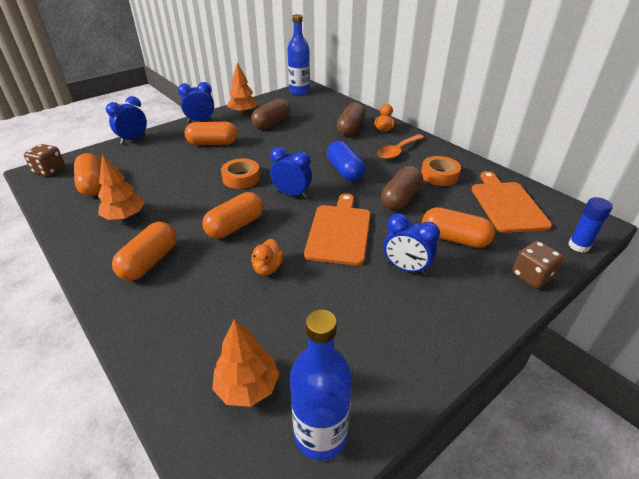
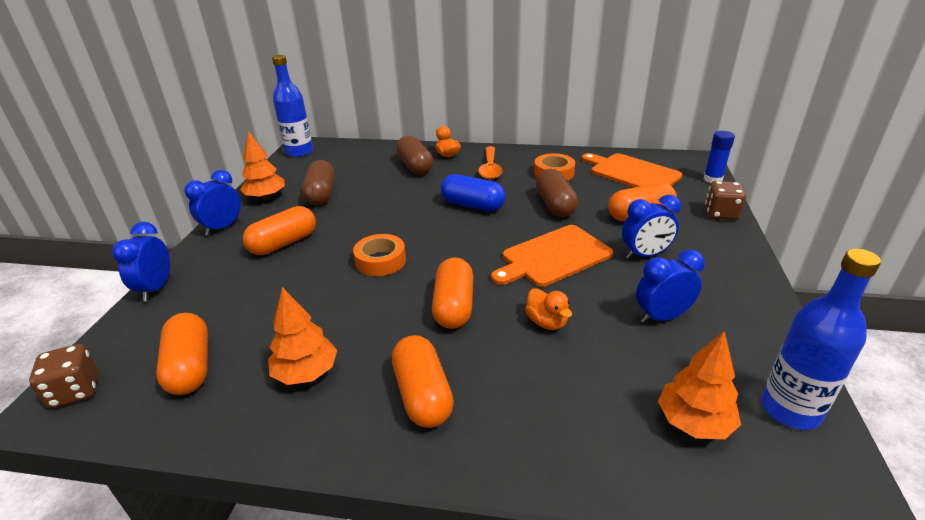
camera: 40 degrees left, 5 degrees down
(93, 185) = (190, 367): orange capsule -> orange capsule turned 45 degrees clockwise
(292, 194) = (458, 249): blue clock -> blue clock (661, 317)
(339, 231) = (553, 257): orange cutting board -> orange cutting board turned 90 degrees counterclockwise

